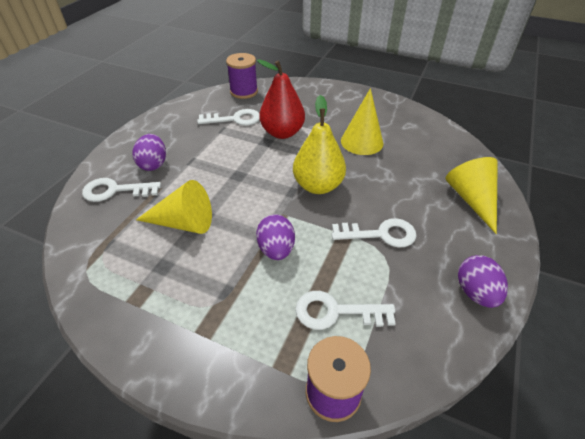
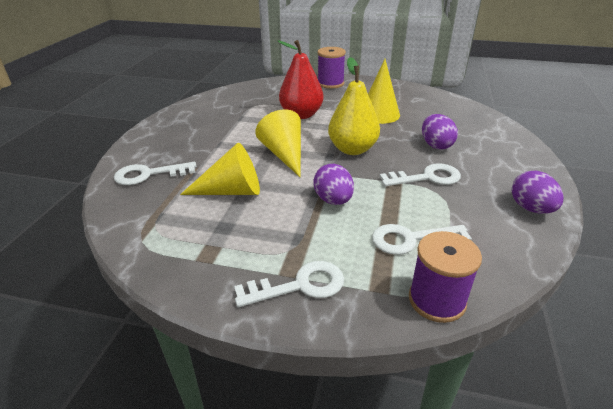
camera: 10 degrees left, 10 degrees down
(153, 164) = (181, 150): purple egg -> purple egg (436, 145)
(235, 119) = (250, 109): white key -> white key (299, 285)
(244, 91) = (250, 88): purple spool -> purple spool (330, 83)
(471, 199) = (496, 144): yellow cone -> yellow cone (284, 154)

